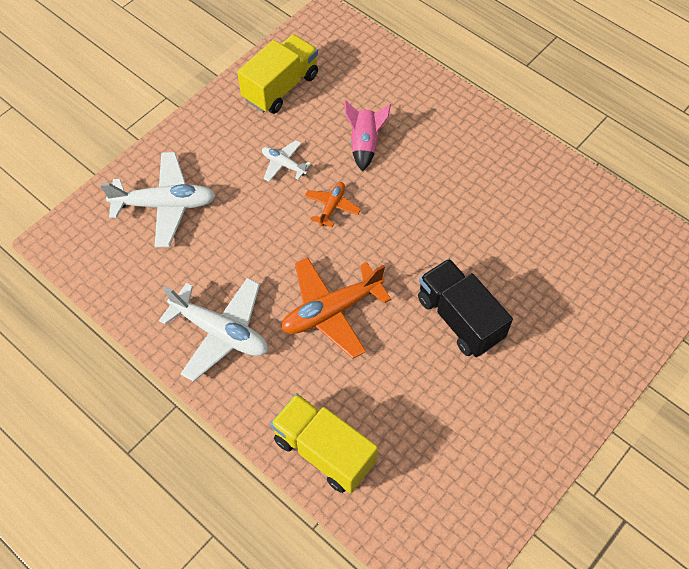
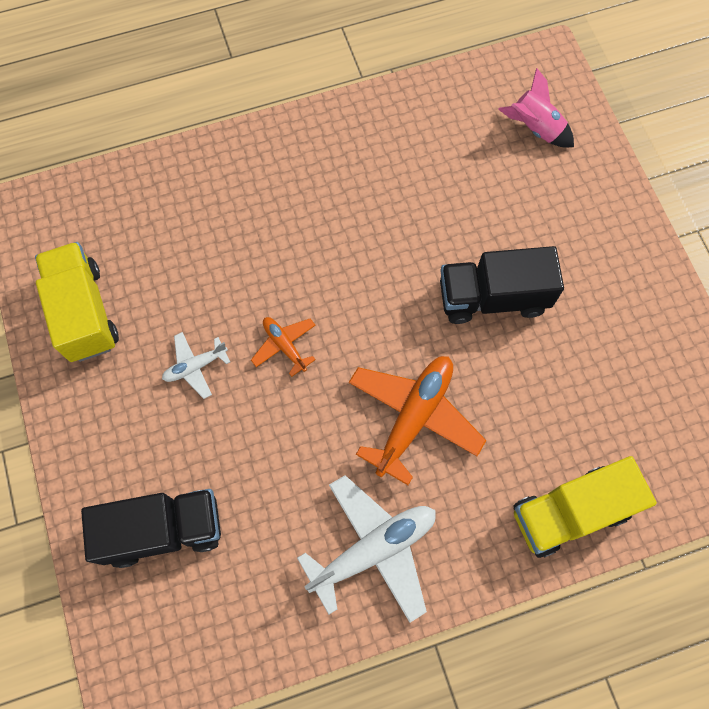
camera: 60 degrees left, 10 degrees up
(165, 205) = (163, 530): white plane -> black truck
(331, 311) = (414, 417): orange plane -> orange plane turned 150 degrees counterclockwise
(364, 144) = (225, 268): pink rocket -> pink rocket (535, 128)

